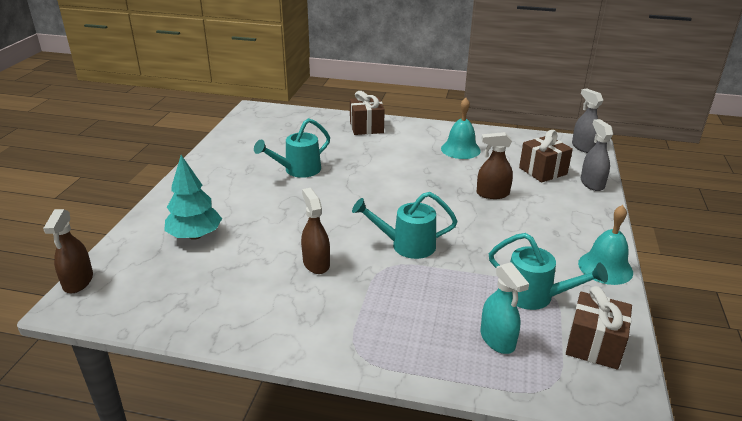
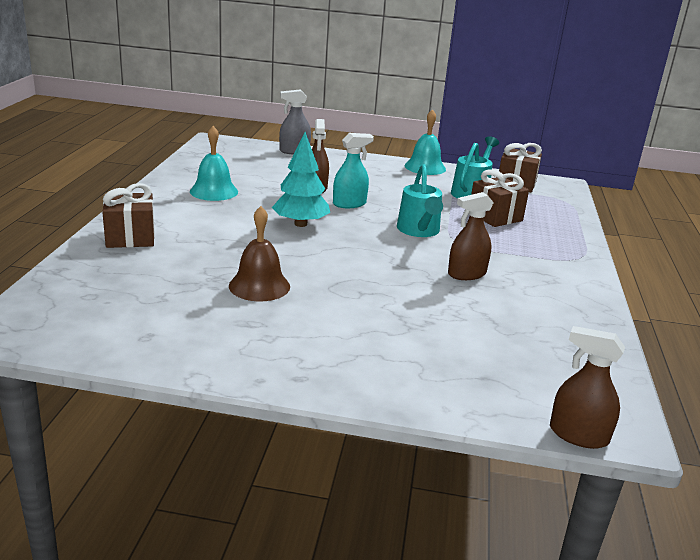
camera: 95 degrees left, 5 degrees down
(78, 281) = (578, 435): brown spray bottle -> brown spray bottle turned 150 degrees counterclockwise
(195, 235) = (440, 352): turquoise tree -> turquoise tree (300, 224)
(297, 170) = (259, 286): turquoise watering can -> brown bell
(497, 339) = (529, 209): turquoise spray bottle -> turquoise spray bottle (349, 204)
(543, 171) = (269, 164): brown gift -> brown gift (495, 217)
(583, 147) = (220, 143): grey spray bottle -> none

